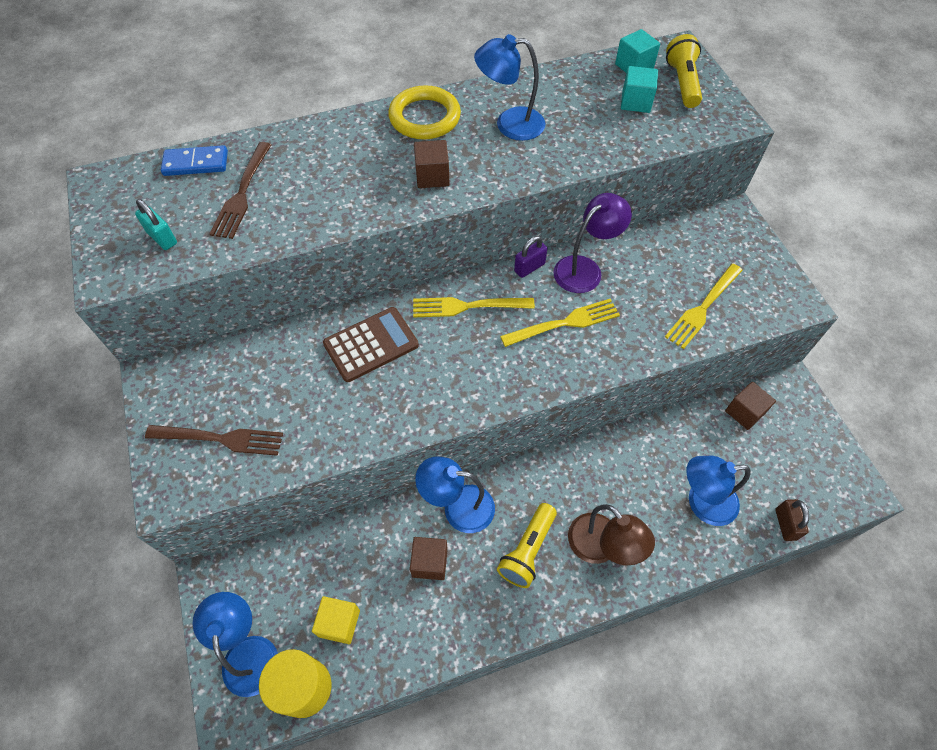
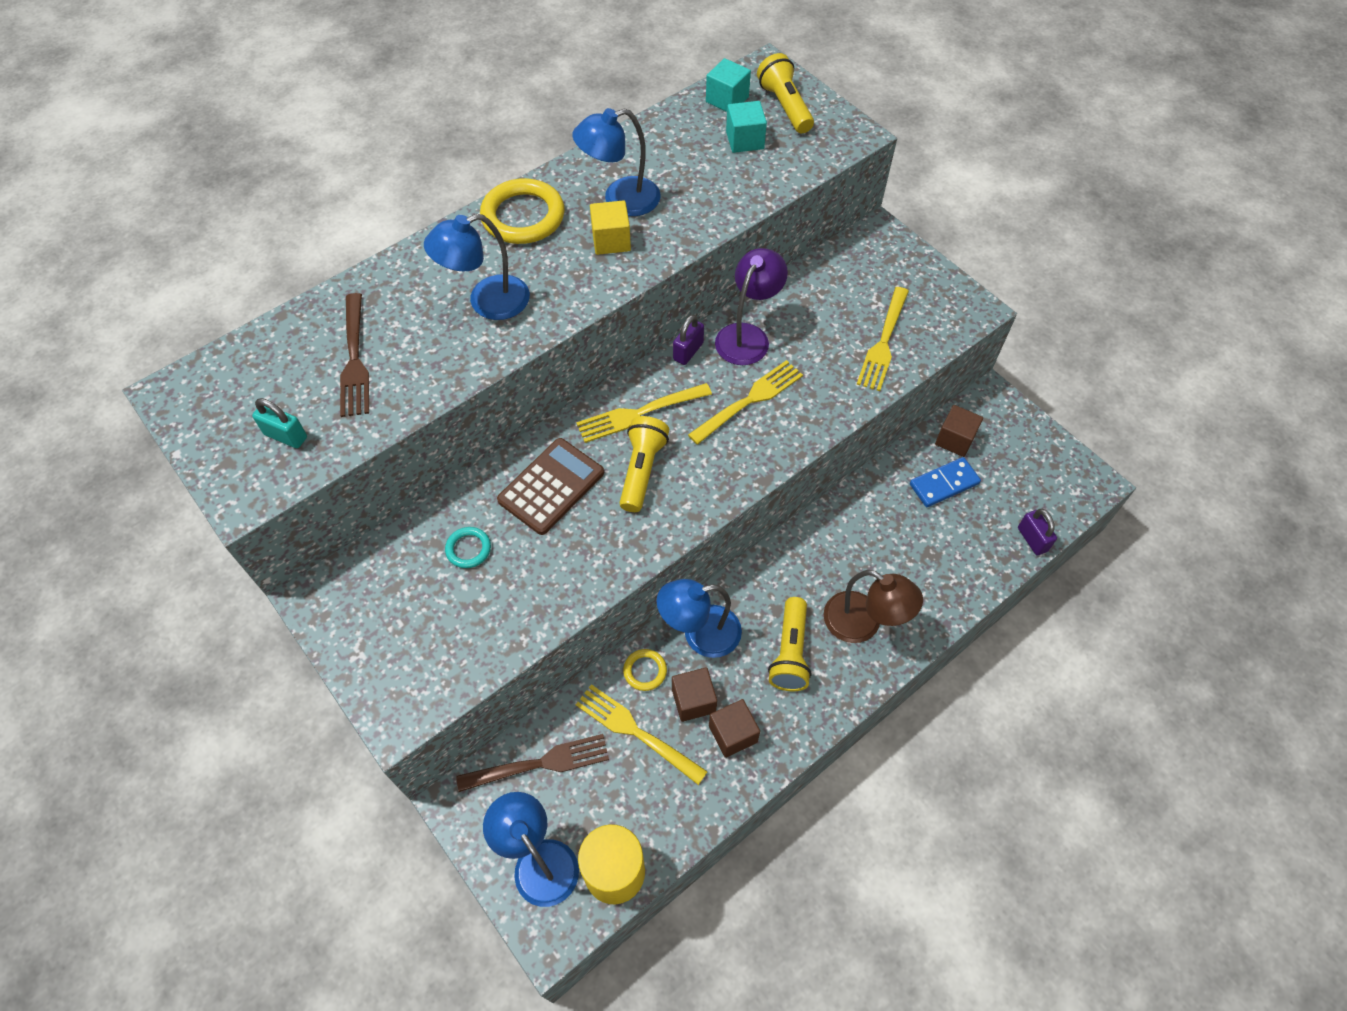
camera: 20 degrees left, 0 degrees up
(196, 163) = (281, 340): blue domino -> blue domino (944, 484)
(220, 439) = (429, 640): brown fork -> brown fork (540, 763)
(284, 375) = (468, 549): none -> turquoise ring
(339, 623) = (623, 795): yellow cube -> yellow cube (611, 240)
(372, 572) = (636, 732): none -> yellow fork
(400, 523) = (645, 671): none -> yellow ring
(432, 176) = (561, 281): brown cube -> brown cube (733, 734)
(450, 354) = (642, 470): none -> yellow flashlight
(702, 503) = (945, 545): blue lamp -> blue lamp (487, 302)
(785, 524) = (1032, 539): brown padlock -> purple padlock

